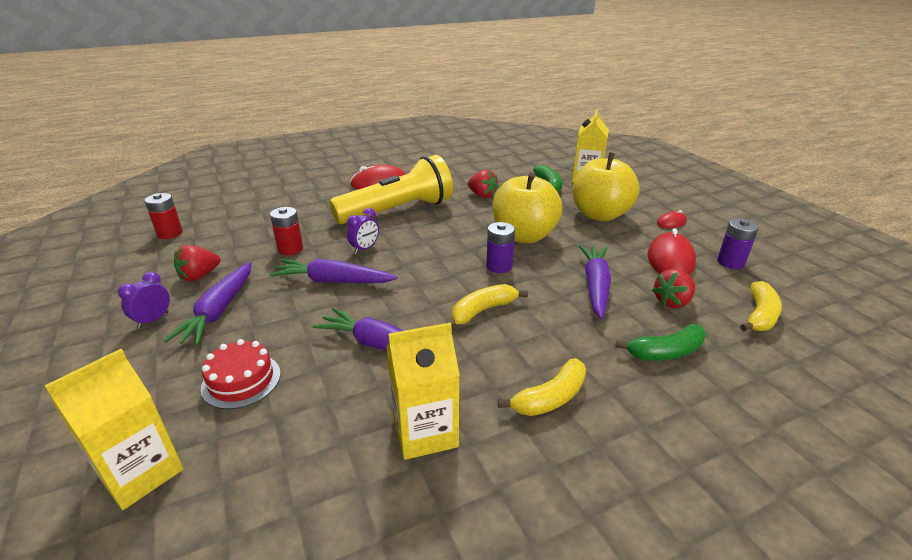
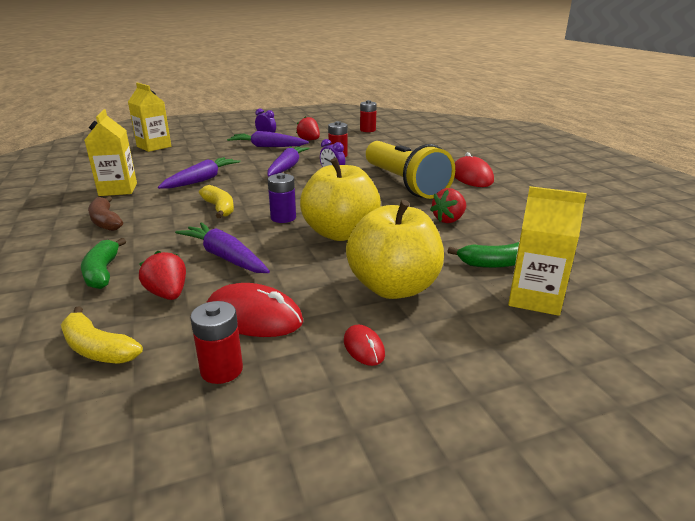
camera: 95 degrees right, 5 degrees down
(241, 380) = (199, 155): red cake -> none
(550, 398) = (105, 221): yellow banana -> brown banana
(595, 286) = (224, 257): purple carrot -> purple carrot turned 150 degrees counterclockwise
(730, 262) = (221, 370): purple battery -> red battery

